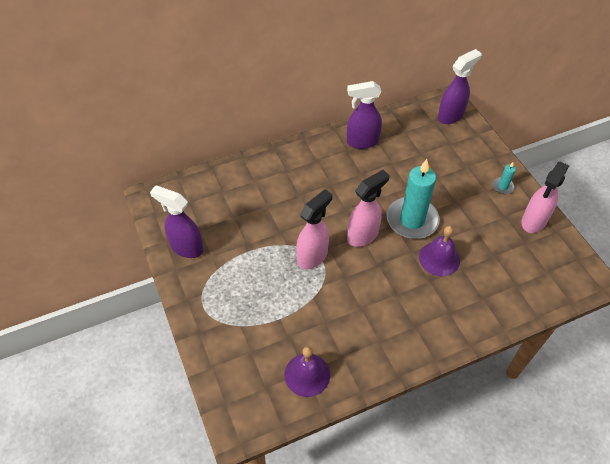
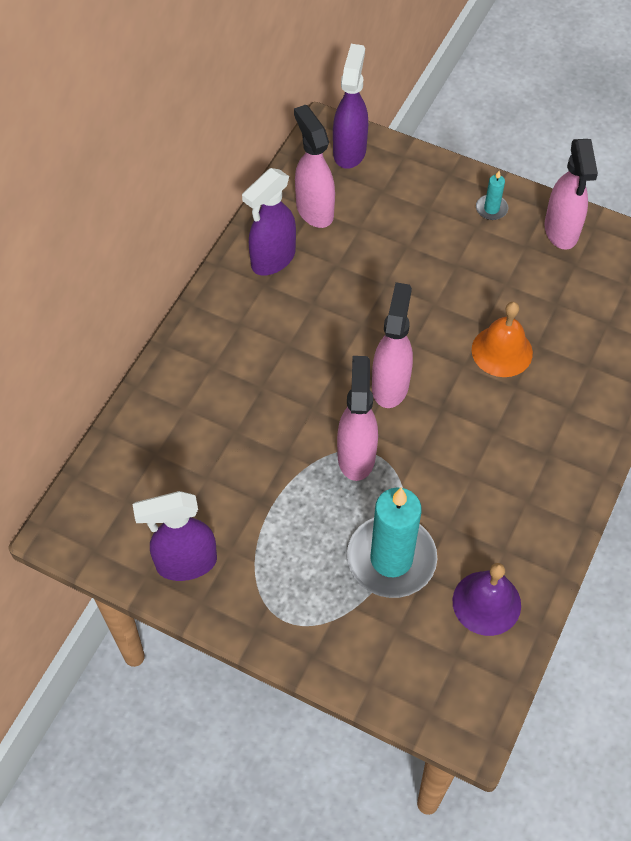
camera: 40 degrees left, 5 degrees up
(405, 132) = (314, 210): none -> pink spray bottle
(412, 220) = (428, 324): turquoise candle -> turquoise candle (391, 559)
(439, 258) = (502, 351): purple bell -> orange bell

